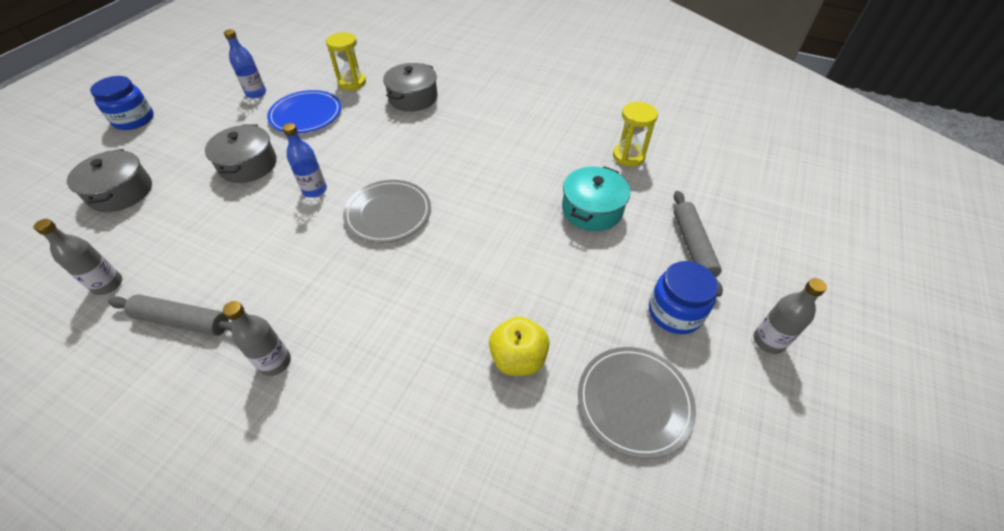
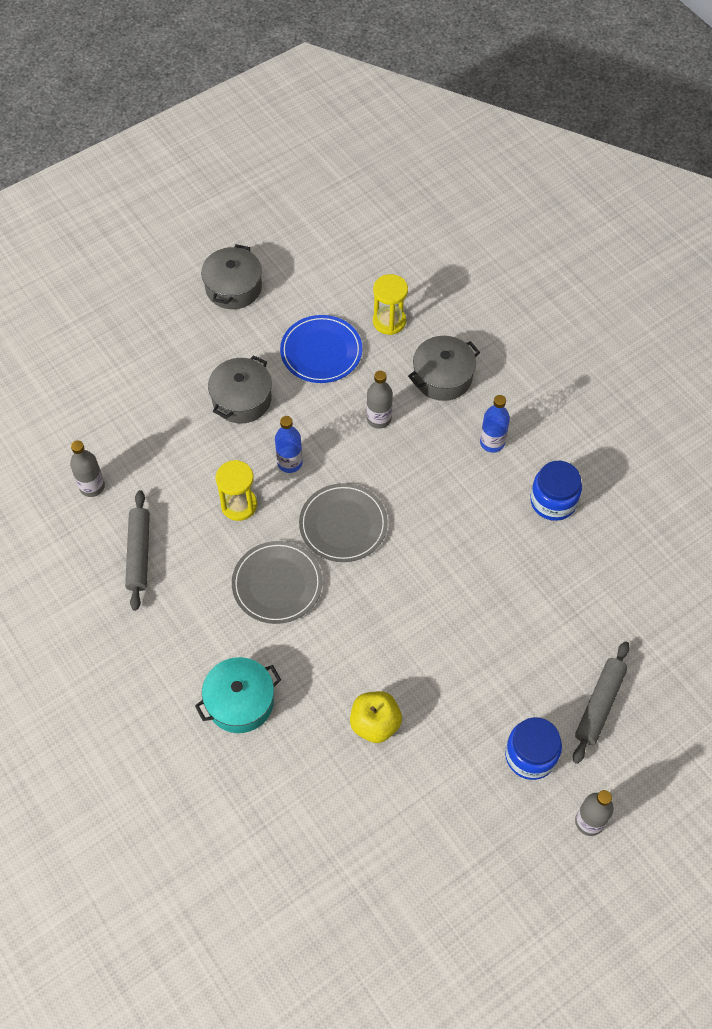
camera: 30 degrees right, 10 degrees up
(121, 192) = (123, 381): grey pot -> grey pot (233, 287)
(134, 119) = (155, 281): blue jar -> blue jar (553, 501)
(183, 321) = (139, 553): grey rolling pin -> grey rolling pin turned 45 degrees clockwise
(256, 93) = (283, 293): blue bottle -> blue bottle (492, 442)
(275, 362) = (194, 627): grey bottle -> grey bottle (379, 419)
(592, 209) = (534, 617): turquoise pot -> turquoise pot (240, 701)
(628, 156) = (620, 572): yellow hourglass -> yellow hourglass (239, 505)
(634, 402) = (441, 805): grey plate -> grey plate (277, 584)

